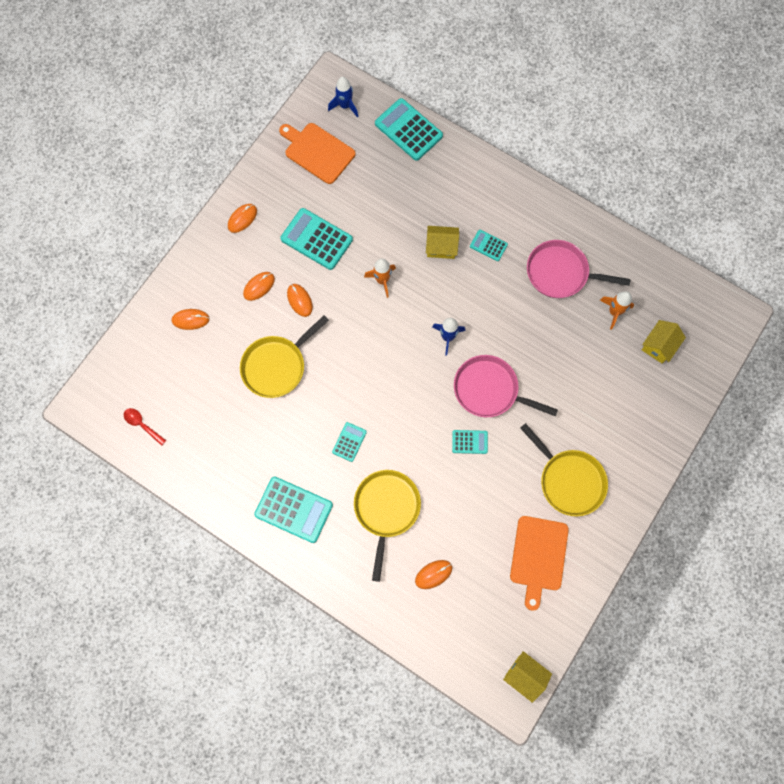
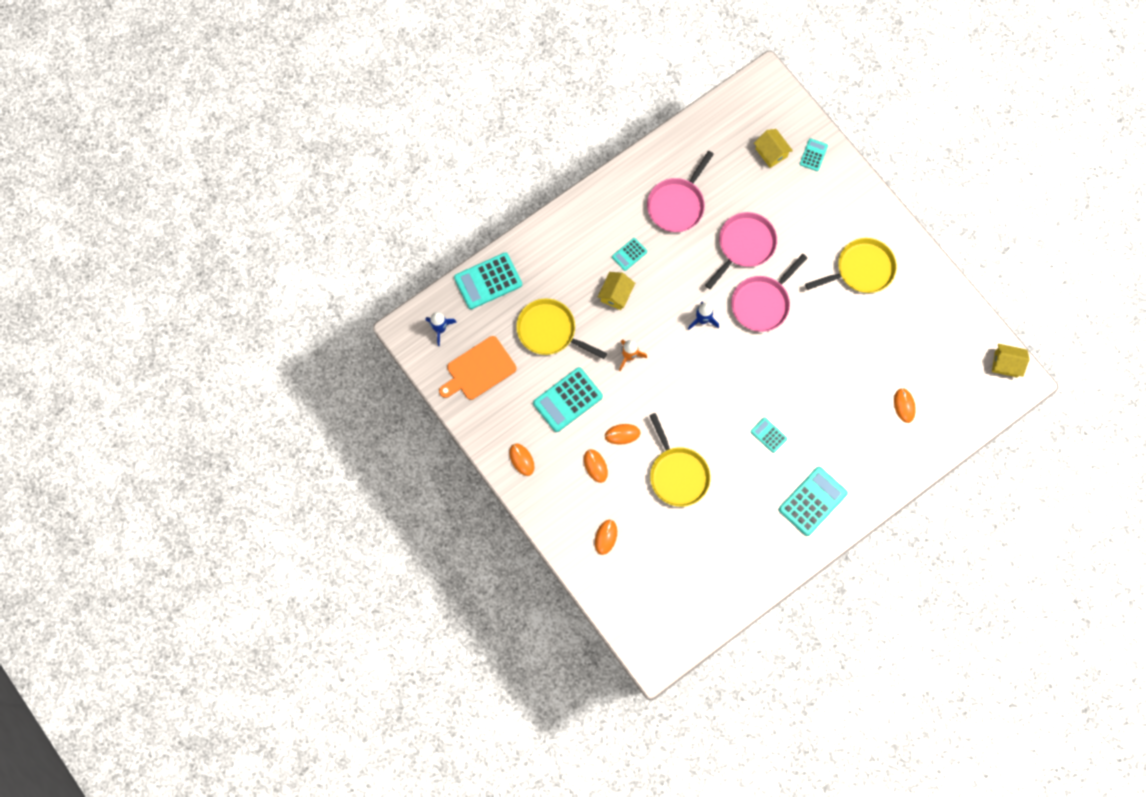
camera: 70 degrees left, 0 degrees up
(142, 425) = (691, 609): red spoon -> none
(386, 509) = (837, 424): yellow pan -> yellow pan (549, 331)
(469, 442) = (802, 336): turquoise calculator -> turquoise calculator (813, 155)
(524, 675) = (1006, 364): yellow house -> yellow house turned 45 degrees clockwise
(538, 556) = (916, 317): orange cutting board -> none
(544, 352) = (744, 245): none -> pink pan
(614, 312) = (728, 175): orange rocket -> none

